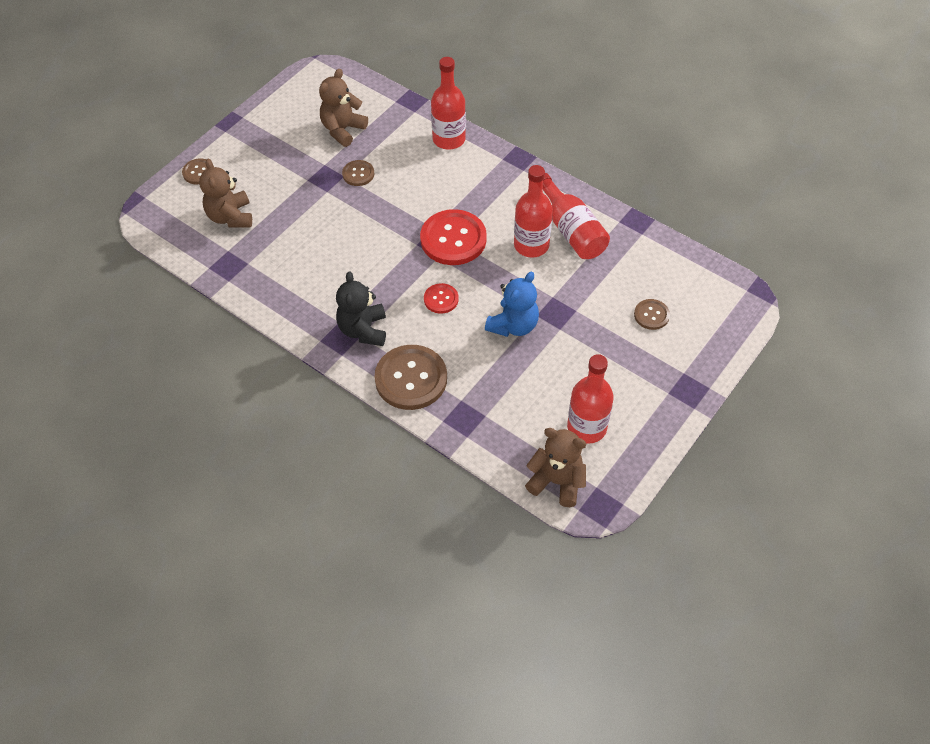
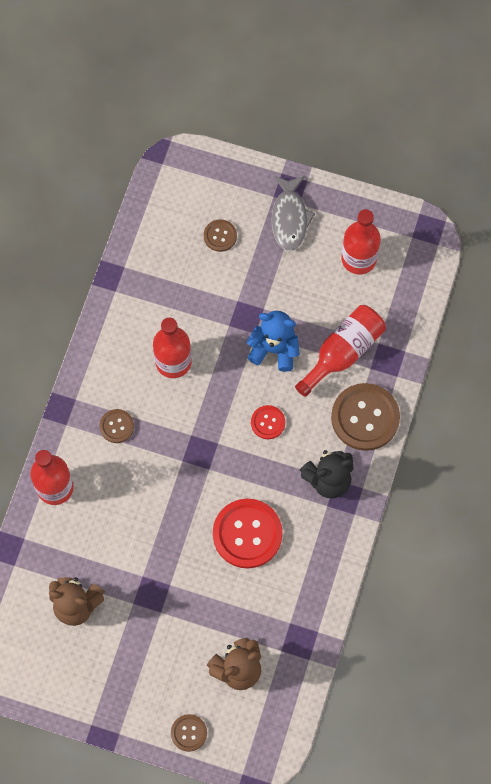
camera: 110 degrees left, 15 degrees up
(358, 174) = (135, 562): brown button -> brown button (116, 426)
(453, 239) = (191, 436): red button -> red button (247, 534)
(557, 481) = (419, 268): brown teddy bear -> none
(571, 230) = (141, 331): red bottle -> red bottle (343, 352)
(653, 379) = (290, 218): none -> grey fish

